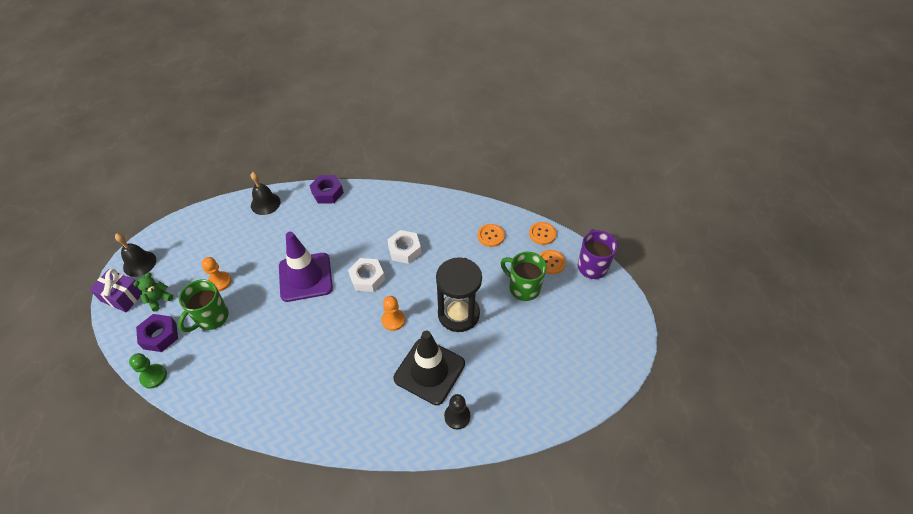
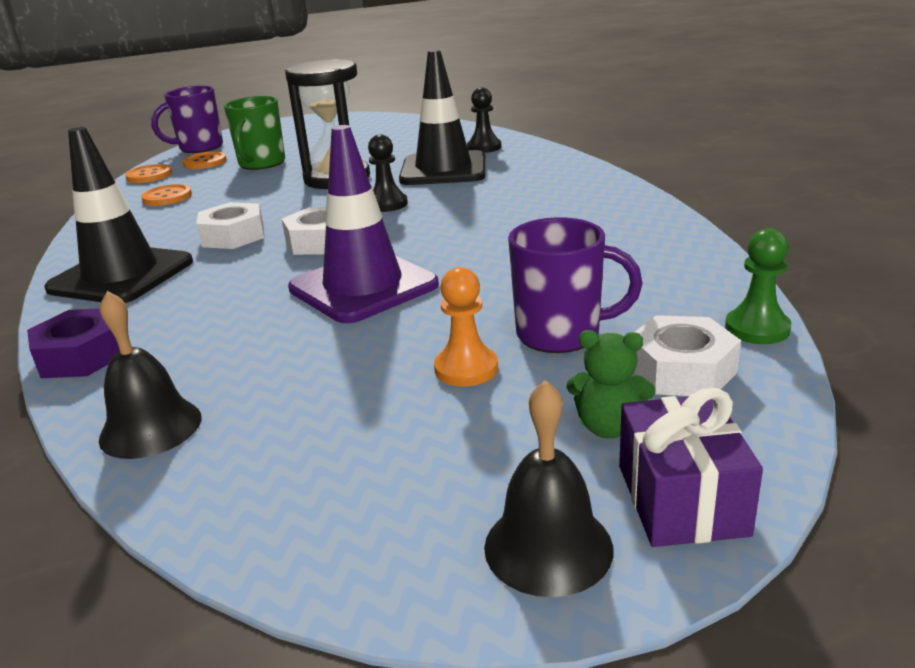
camera: 115 degrees left, 25 degrees down
(160, 336) = (681, 370): purple nut -> white nut
(211, 318) = (561, 334): green mug -> purple mug
(391, 208) = (121, 275): none -> black traffic cone
(393, 320) = (387, 204): orange pawn -> black pawn

